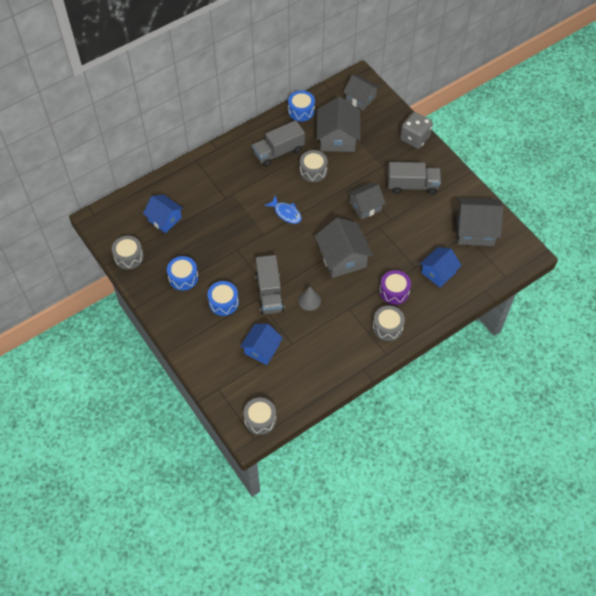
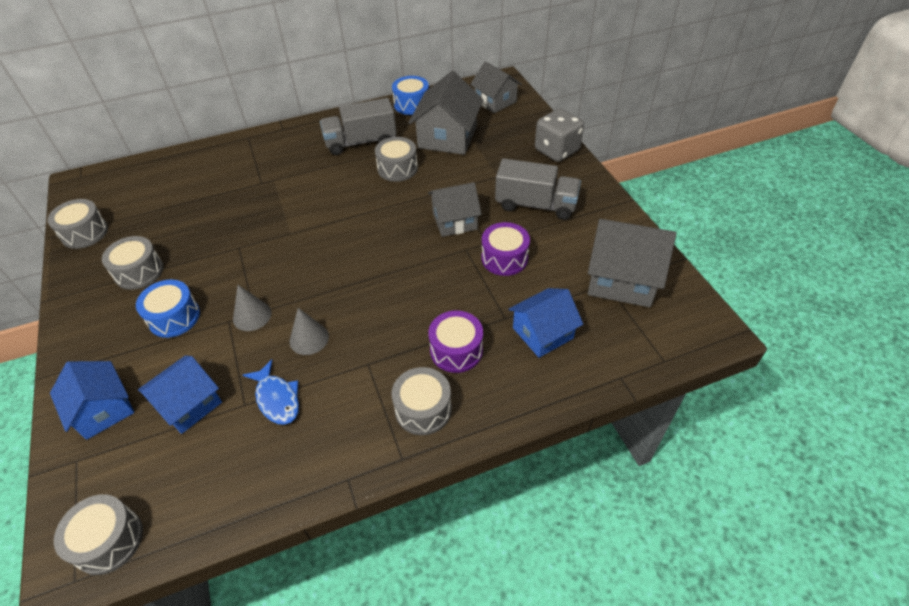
camera: 15 degrees right, 10 degrees down
(165, 219) = (165, 195): blue house -> blue house (103, 410)
(183, 277) = (139, 272): blue drum -> grey drum
(269, 293) = (252, 316): grey truck -> grey cone
(286, 213) = (334, 212): blue fish -> blue fish (277, 398)
(342, 258) = (391, 284): grey house -> none
(404, 228) = (504, 258): none -> purple drum

